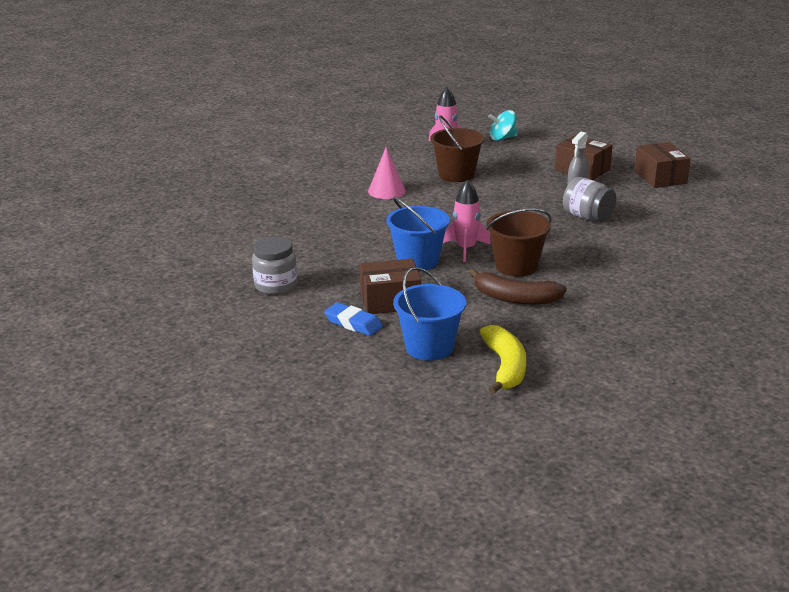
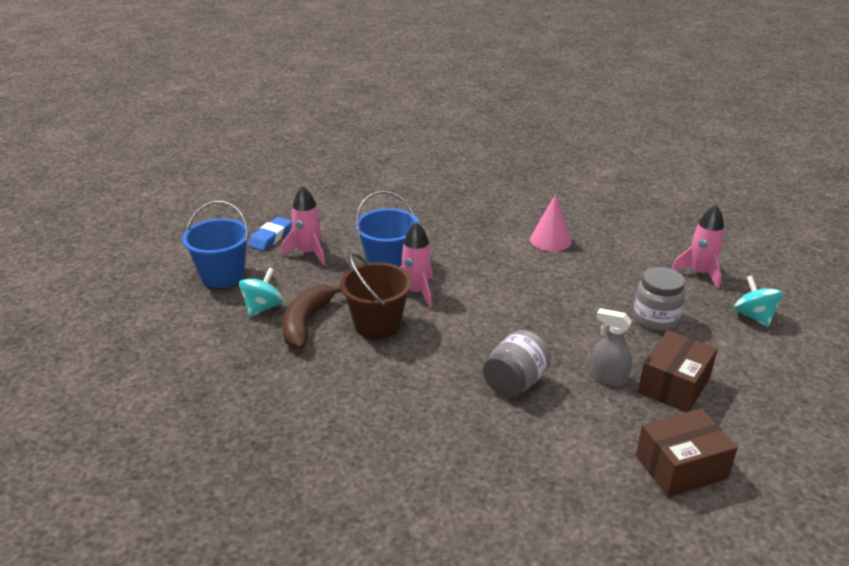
camera: 85 degrees right, 5 degrees up
(276, 286) = (340, 199): grey jar -> grey jar (655, 318)
(390, 301) = (308, 253): brown box -> pink rocket
(456, 175) = (612, 282): brown bucket -> none
(490, 321) = (263, 307): none -> turquoise spinning top
(505, 367) = (178, 316): yellow banana -> none

